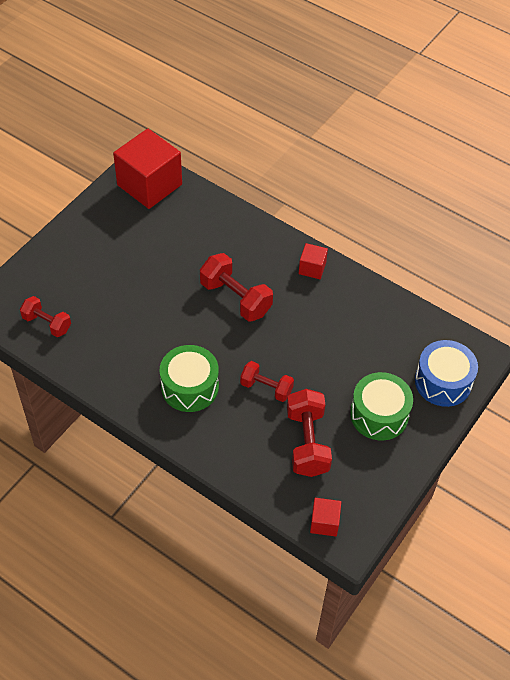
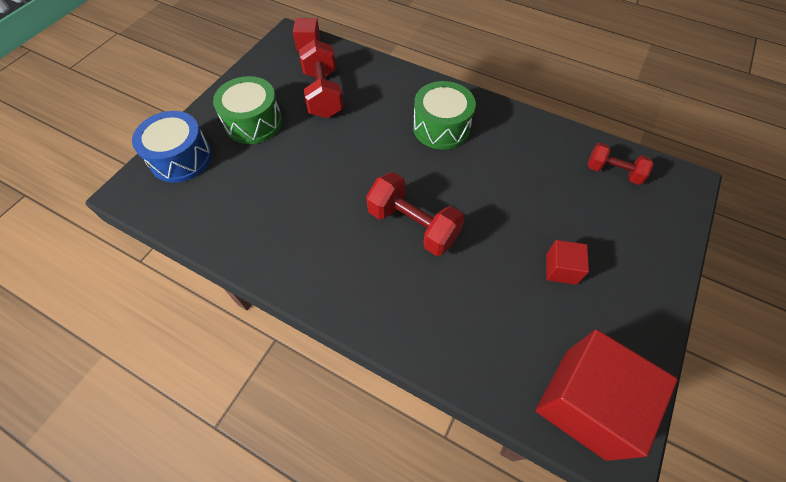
camera: 175 degrees right, 5 degrees up
(266, 388) = (365, 134): red dumbbell -> none
(312, 268) = (320, 279): red cube -> red cube (561, 269)

